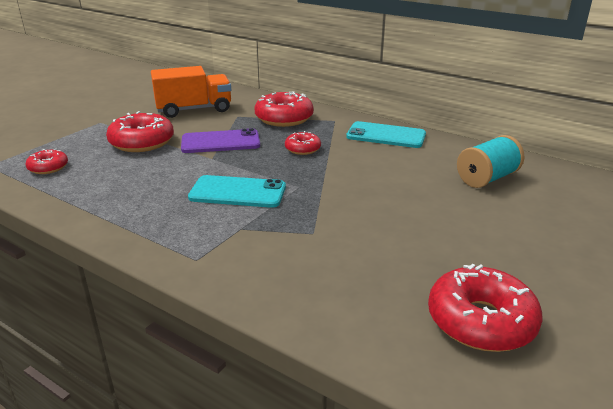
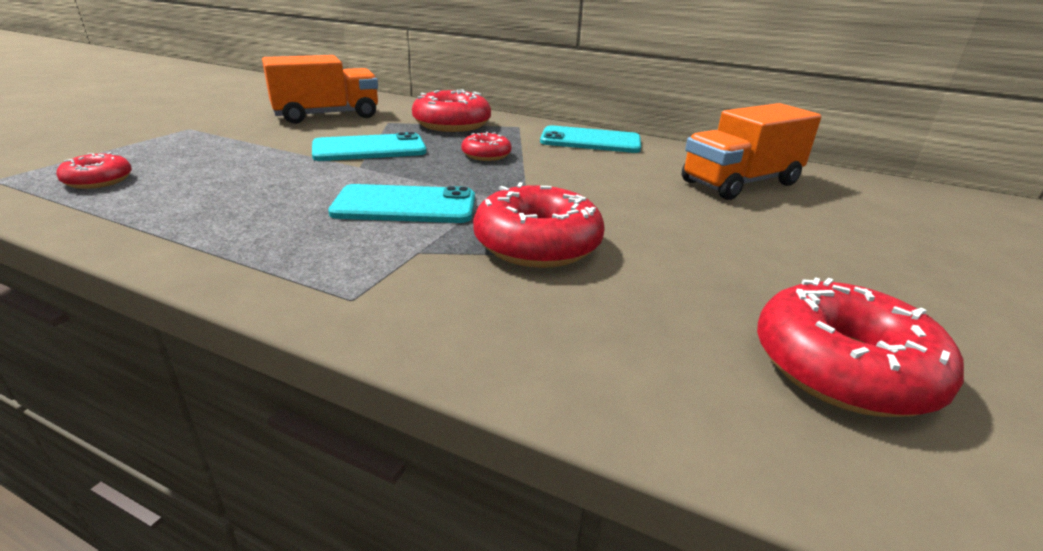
camera: 10 degrees left, 0 degrees up
(142, 142) = (252, 150): red donut -> red donut (537, 244)
(220, 142) = (369, 149): purple phone -> turquoise phone
(487, 178) = (740, 183): turquoise spool -> orange truck

